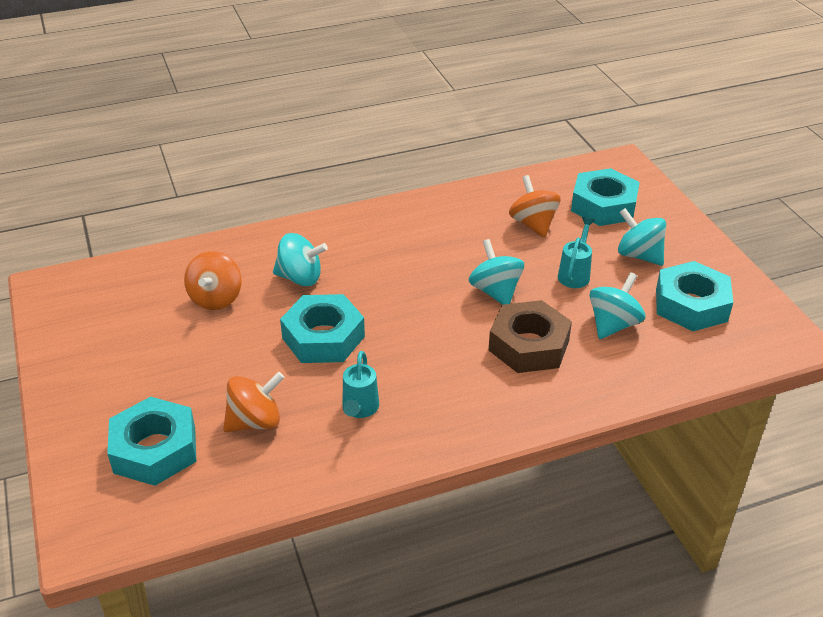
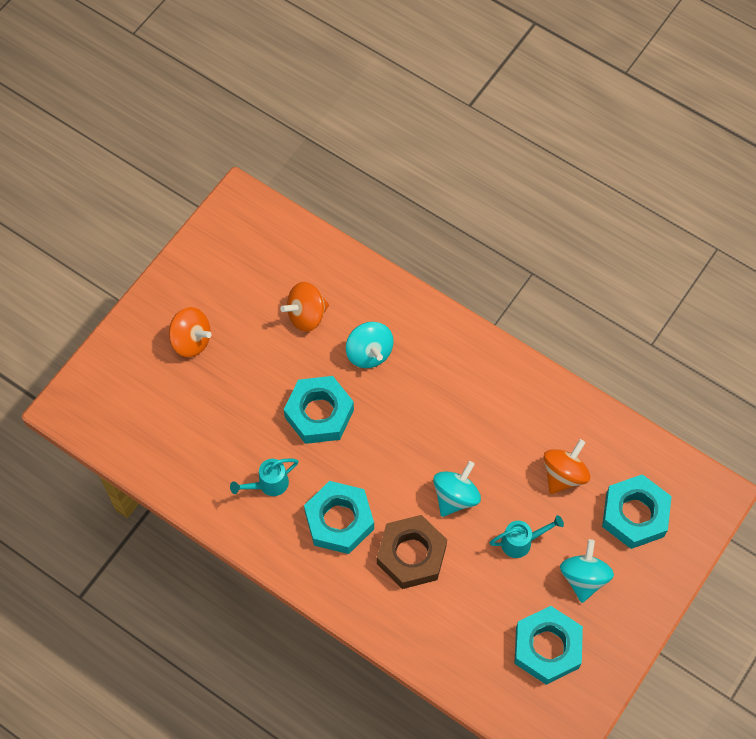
camera: 55 degrees right, 25 degrees up
(155, 449) = (151, 390): turquoise nut -> turquoise nut (339, 521)
(255, 421) = (213, 429): orange spinning top -> orange spinning top (191, 341)
(613, 324) = (479, 602): turquoise spinning top -> none

